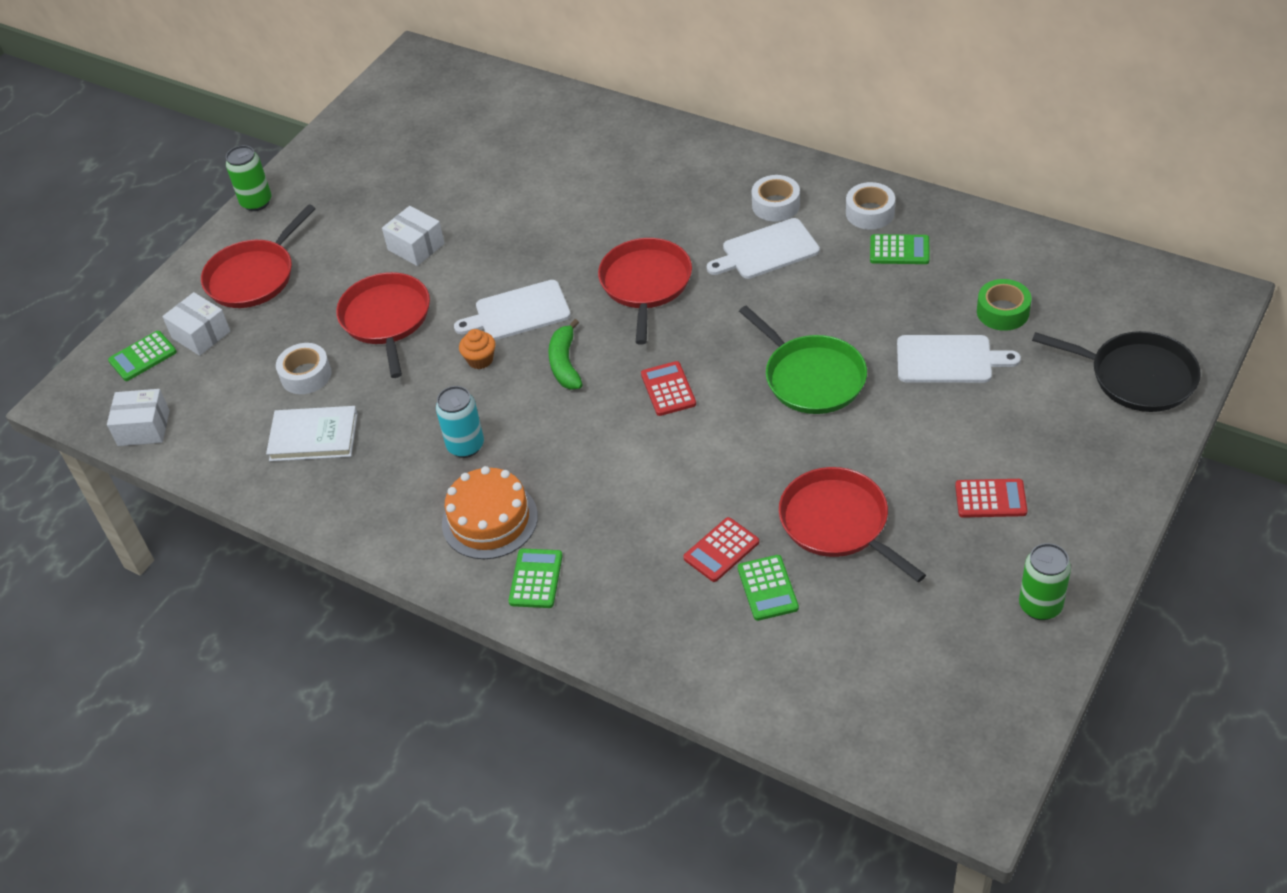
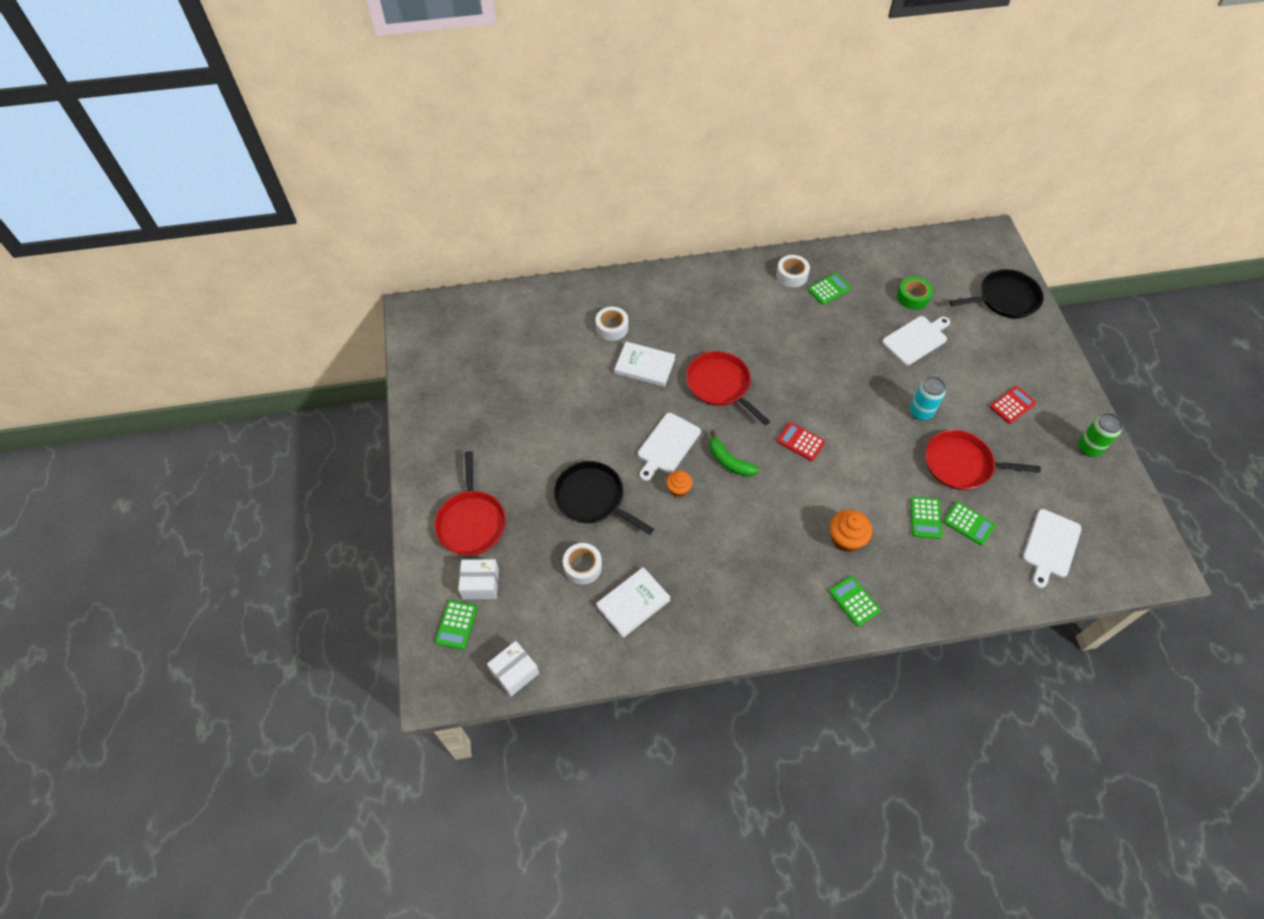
camera: 45 degrees left, 10 degrees up
(256, 202) = (414, 470): green can -> none
(386, 319) = (592, 498): red pan -> black pan
(416, 247) = (558, 439): white box -> none
(465, 446) = (729, 548): turquoise can -> turquoise can (920, 412)
(489, 520) = (792, 584): orange cake -> none
(585, 223) = (644, 366): none -> white book
(601, 514) = (846, 539): none -> orange cupcake
(721, 550) = (925, 518): red calculator -> green calculator
(766, 250) = (763, 327): white cutting board -> white cutting board (1050, 546)
(776, 205) = (738, 297): white tape -> white tape (612, 327)
(811, 377) = (863, 389): green pan -> none

